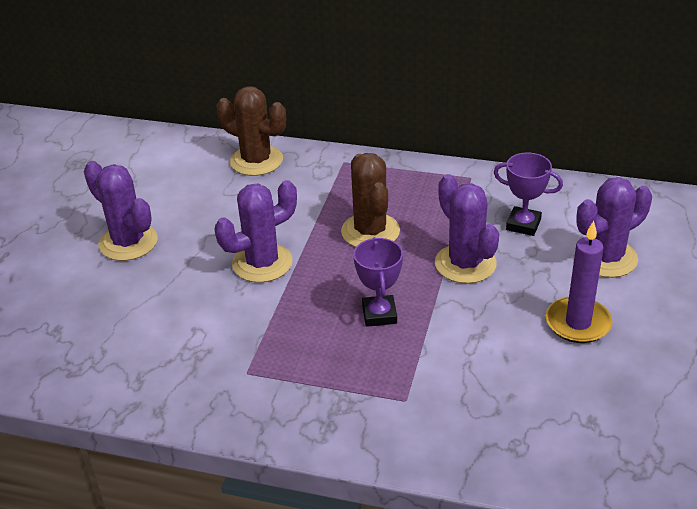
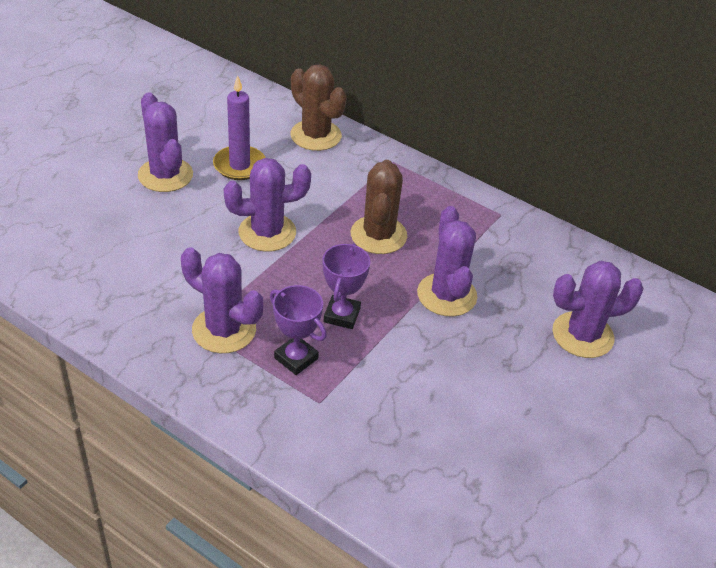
camera: 15 degrees right, 5 degrees up
(274, 366) = (224, 330): none -> purple cactus
(523, 225) = (523, 276): purple trophy -> purple trophy (296, 358)
(578, 323) = (518, 388): purple candle -> purple candle (239, 165)

